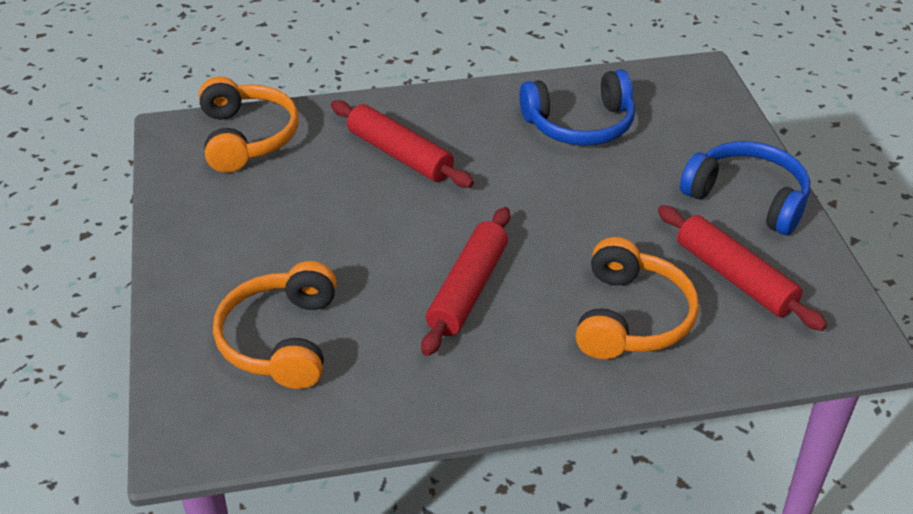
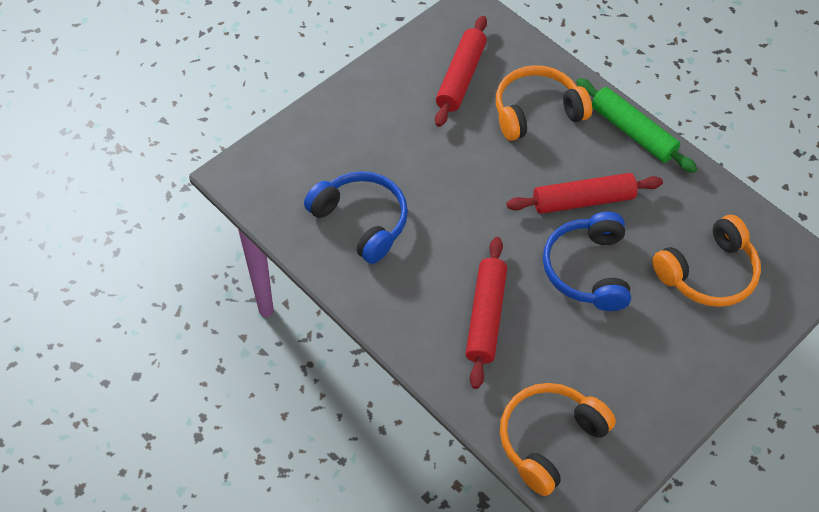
camera: 125 degrees left, 15 degrees up
(530, 391) = (632, 132): none -> green rolling pin
(747, 198) = (377, 96): blue headphones -> blue headphones (587, 269)

